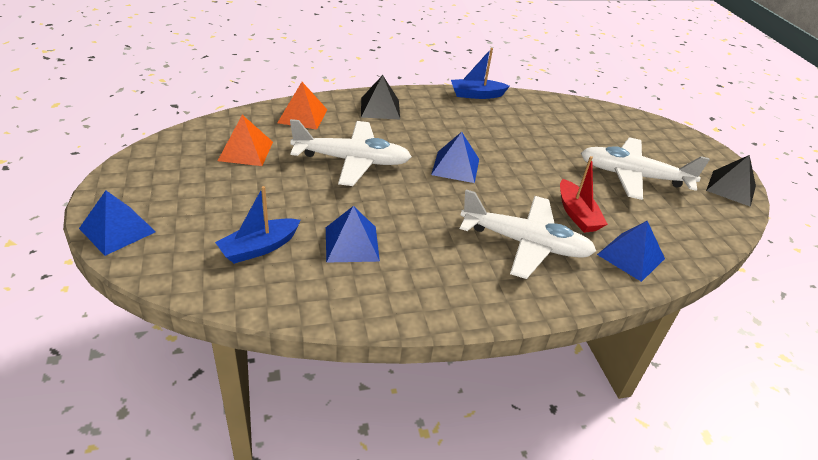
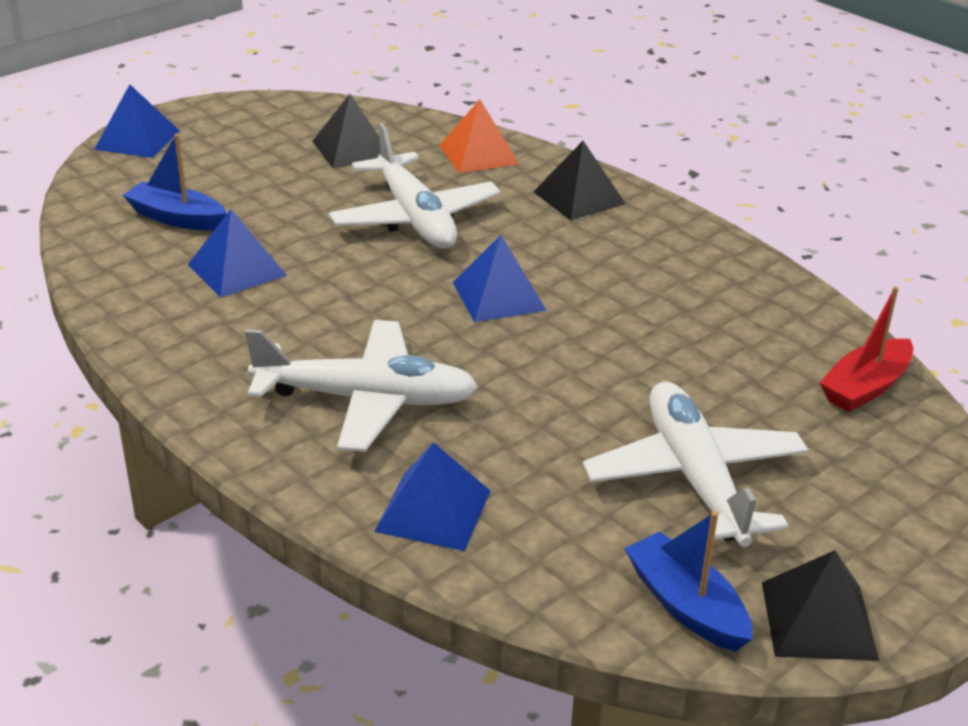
camera: 65 degrees right, 5 degrees down
(246, 151) = (352, 149): orange pyramid -> black pyramid
(476, 95) = (747, 261): blue boat -> blue boat (686, 605)
(525, 243) = (366, 399): white plane -> white plane turned 75 degrees counterclockwise
(577, 214) = (496, 434): red boat -> red boat (865, 387)

